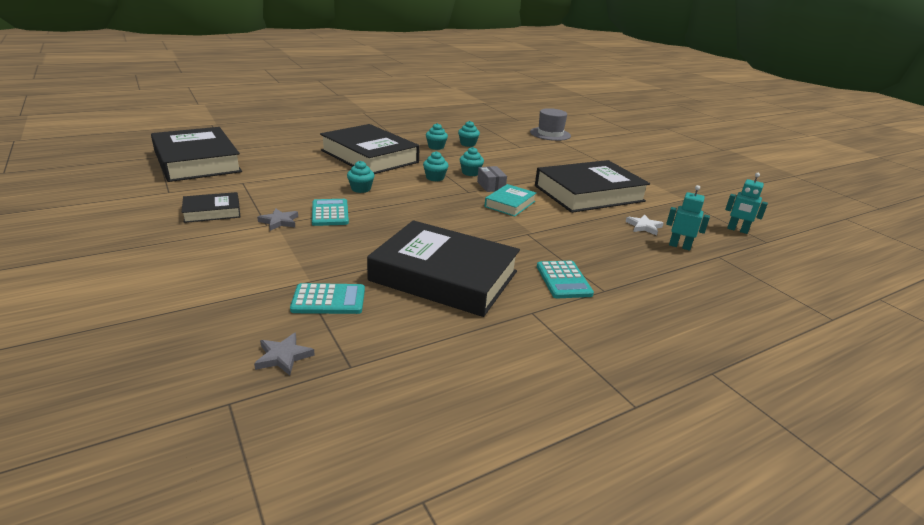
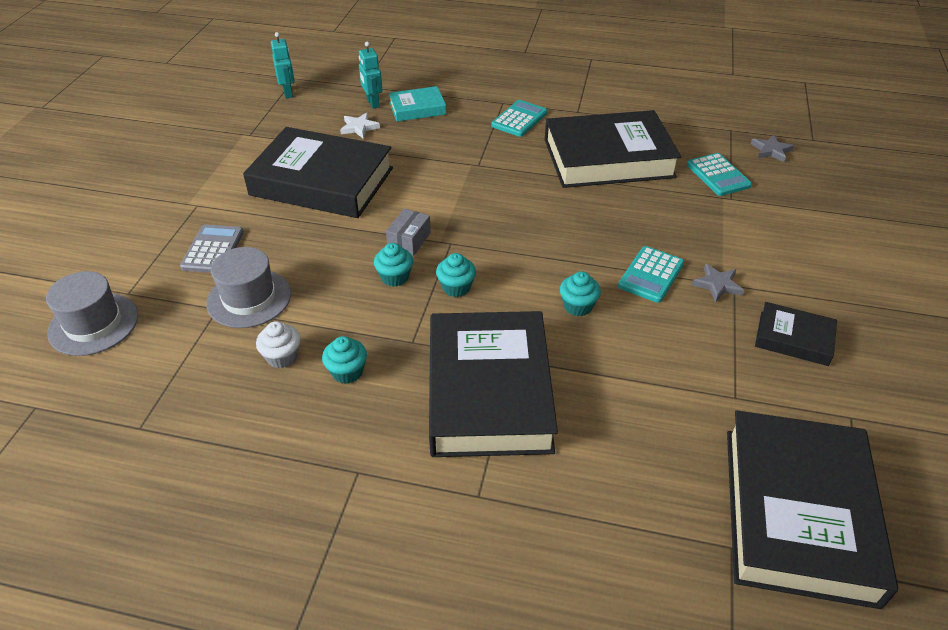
camera: 135 degrees left, 15 degrees up
(328, 300) = (718, 175): turquoise calculator -> turquoise calculator turned 150 degrees counterclockwise
(444, 276) = (608, 158): black book -> black book turned 75 degrees counterclockwise
(468, 144) = (282, 357): turquoise cupcake -> white cupcake
(510, 204) = (434, 204): turquoise book -> turquoise book (417, 108)
(515, 151) = (249, 298): none -> grey hat
(566, 158) = (213, 249): none -> grey calculator

